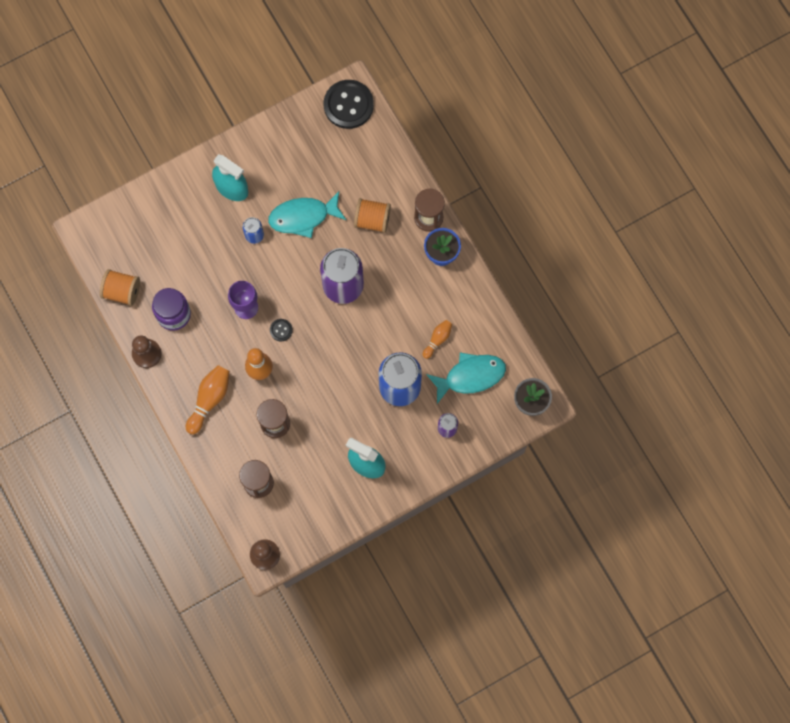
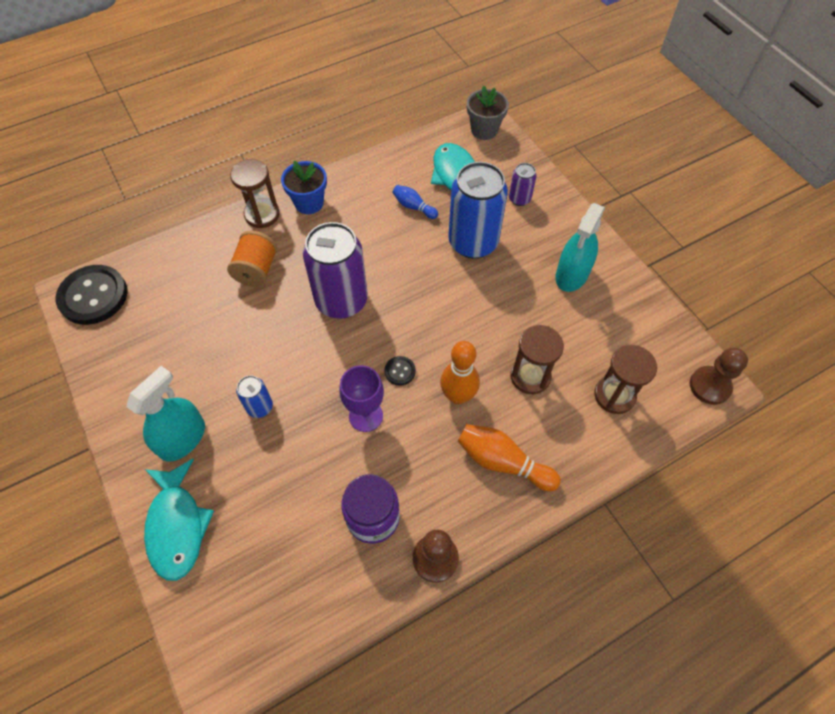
camera: 90 degrees left, 15 degrees down
(122, 291) = (331, 603): orange spool -> none
(303, 217) = (241, 346): turquoise fish -> turquoise fish (177, 526)
(437, 339) = (413, 207): orange bowling pin -> blue bowling pin

